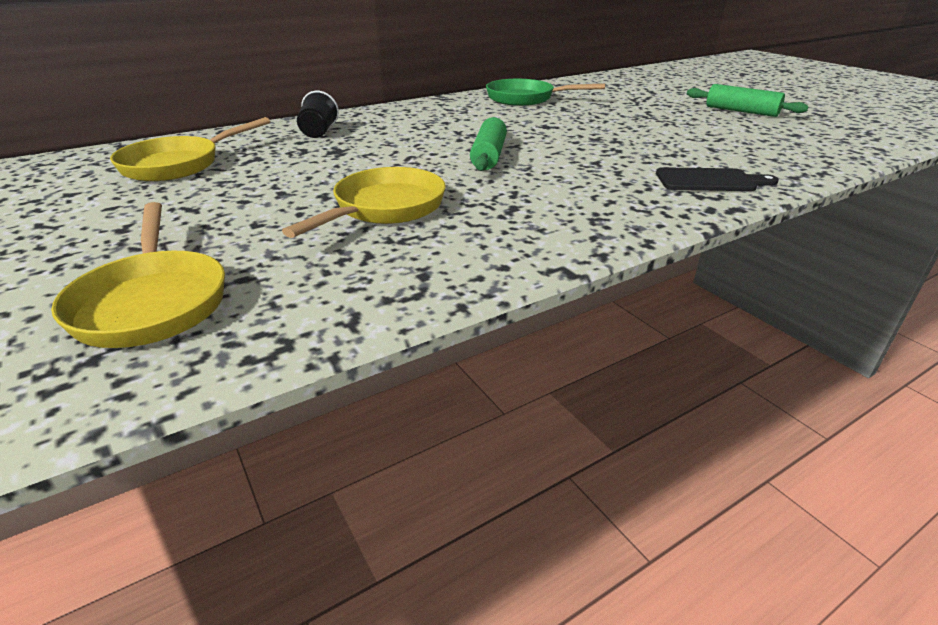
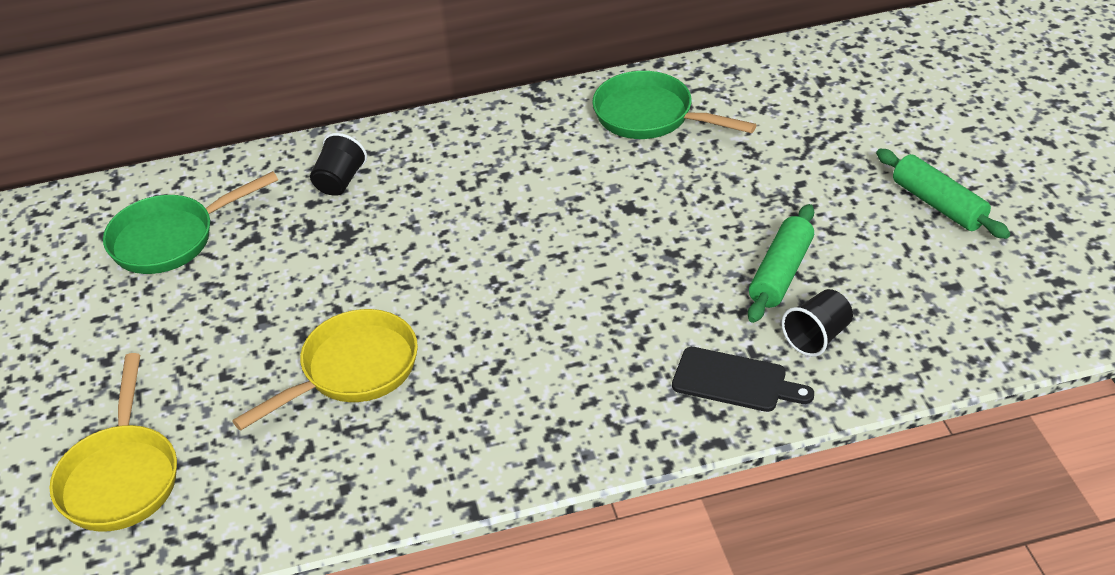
camera: 20 degrees right, 10 degrees up
(178, 164) = (171, 239): yellow pan -> green pan
(488, 156) = (513, 276): green rolling pin -> green rolling pin (780, 273)
(740, 158) = (817, 337): none -> black cup

